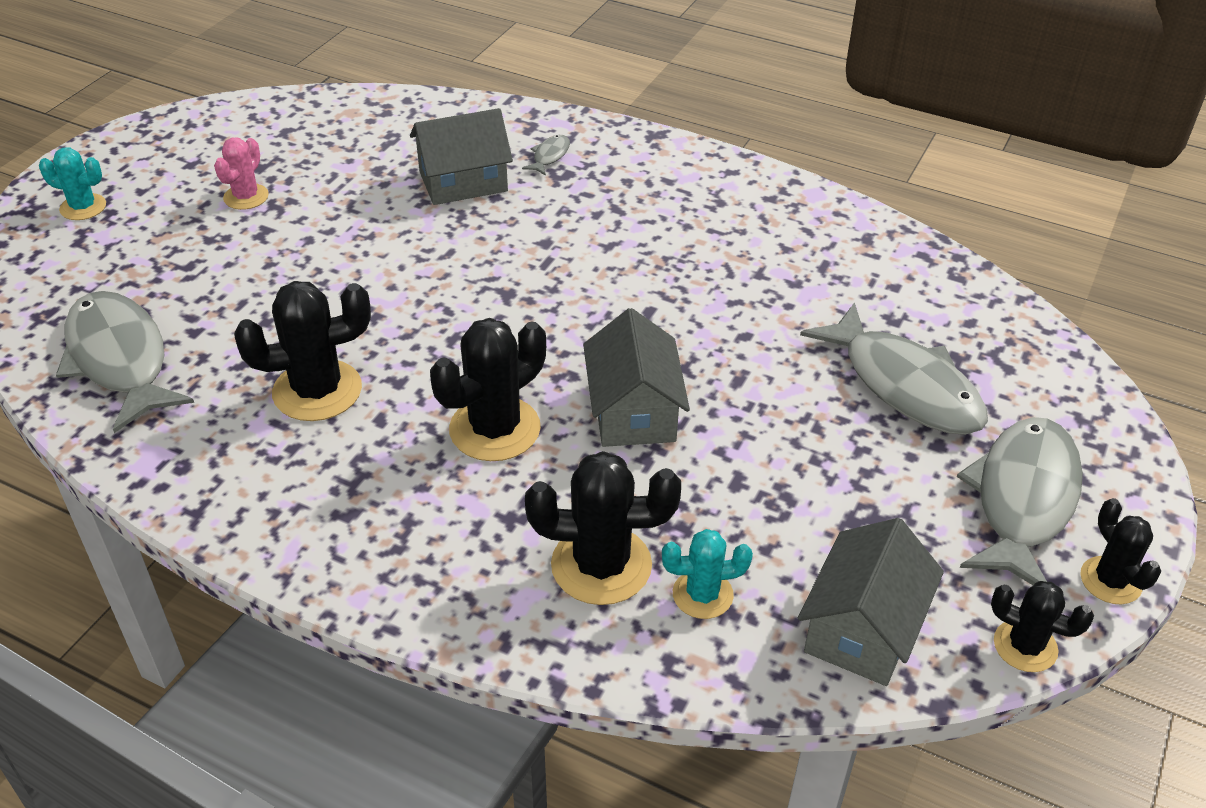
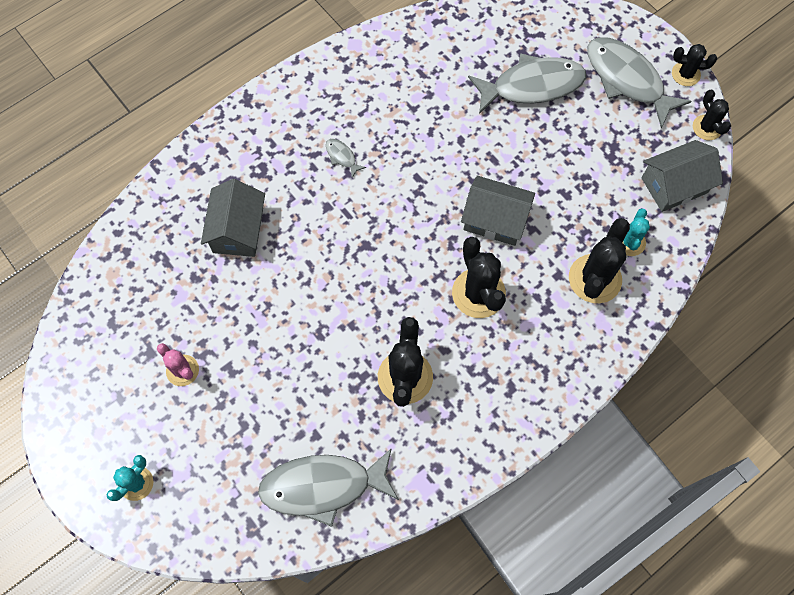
camera: 65 degrees left, 25 degrees up
(550, 156) = (237, 169): grey fish -> grey fish (342, 157)
(862, 628) = (674, 185): grey house -> grey house turned 75 degrees counterclockwise
(1025, 646) = (707, 127): black cactus -> black cactus turned 75 degrees counterclockwise

